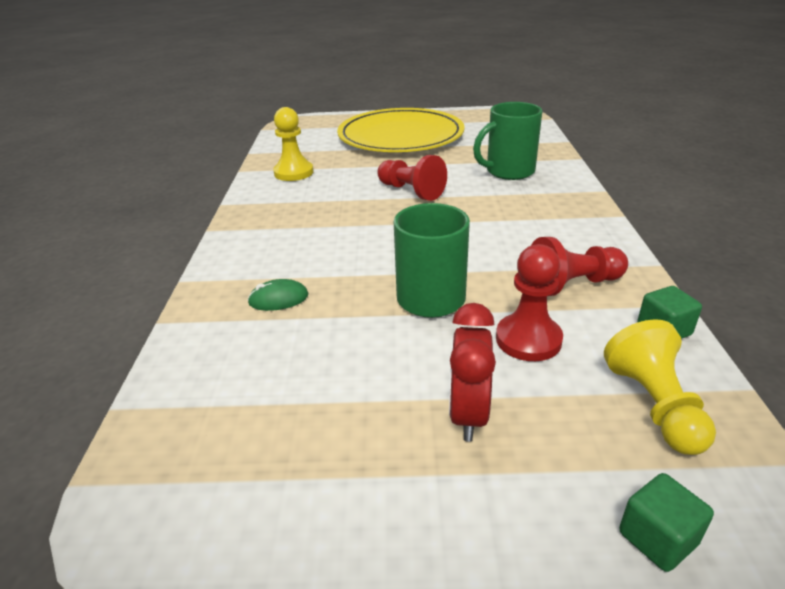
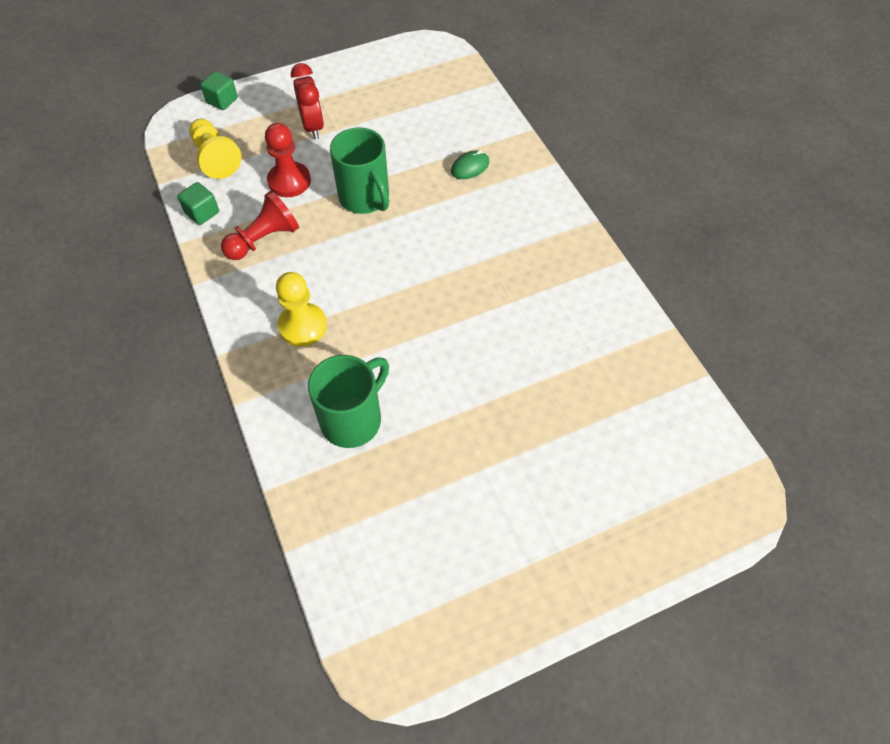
camera: 155 degrees right, 25 degrees up
(293, 172) = (606, 340): yellow pawn -> yellow pawn (302, 326)
(400, 136) = (540, 493): yellow plate -> none
(411, 191) = (448, 338): red pawn -> none

